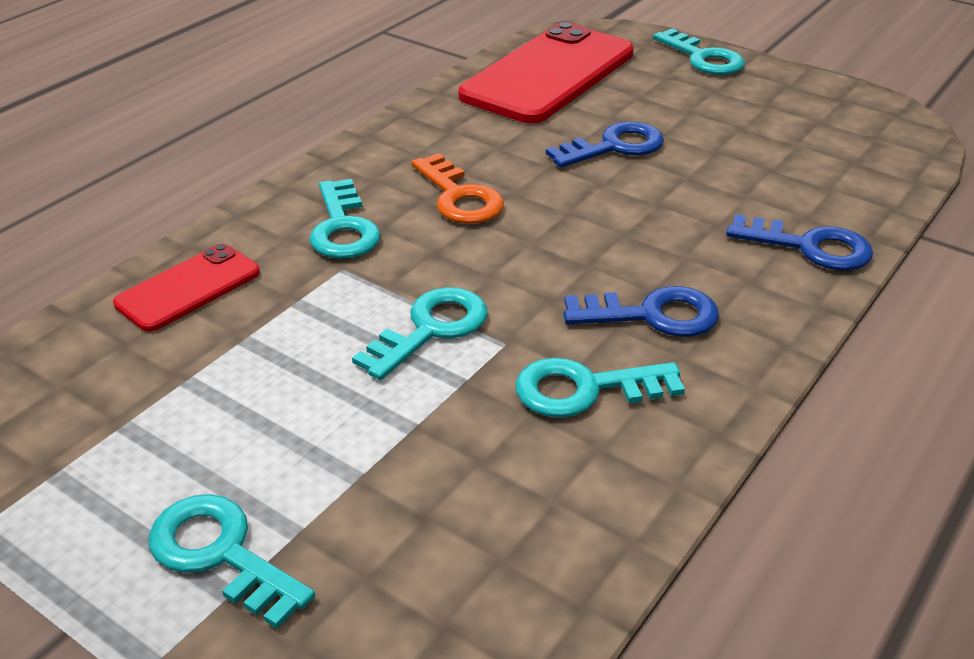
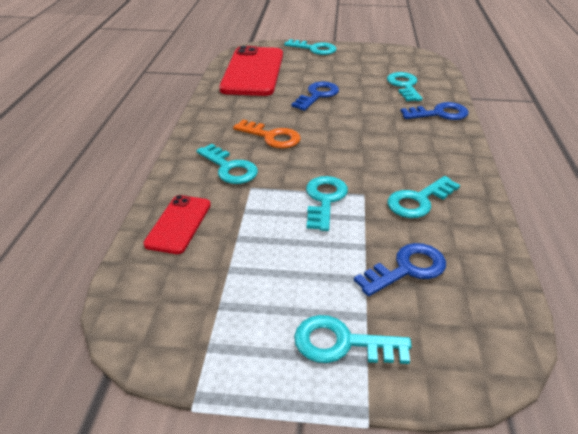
camera: 30 degrees left, 0 degrees up
(653, 315) = (411, 160): blue key -> blue key (407, 269)
(800, 173) = (404, 86): none -> turquoise key

